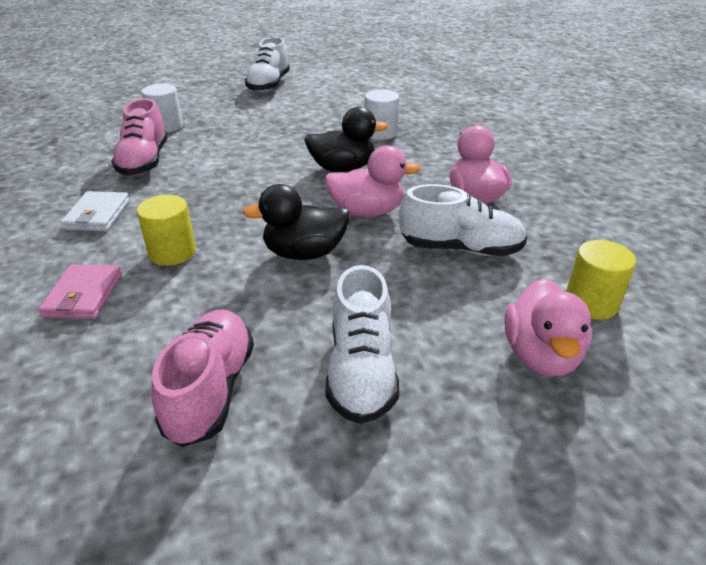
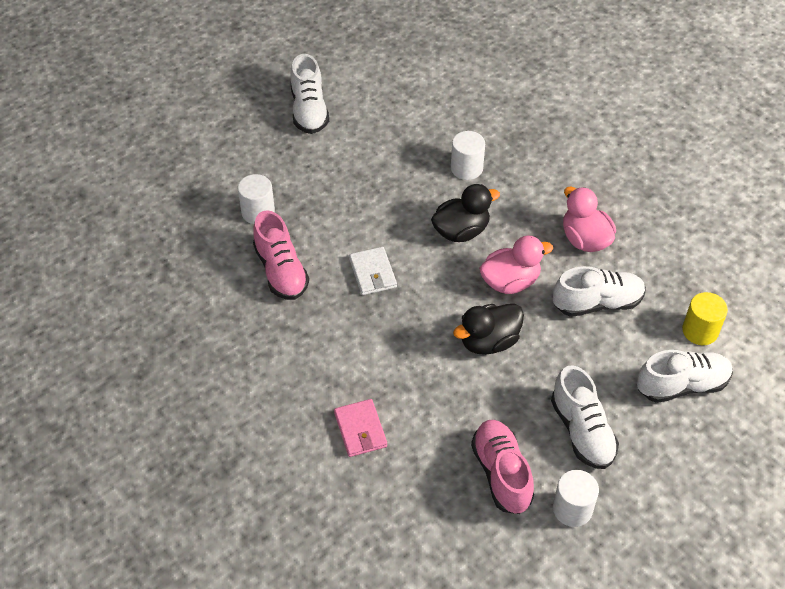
camera: 20 degrees left, 15 degrees up
(98, 215) = (298, 349): white wallet -> white wallet (373, 273)
(172, 252) = (391, 371): yellow cylinder -> none
(279, 471) = (572, 509): none -> white cylinder
(541, 356) = (682, 385): pink duck -> white shoe

